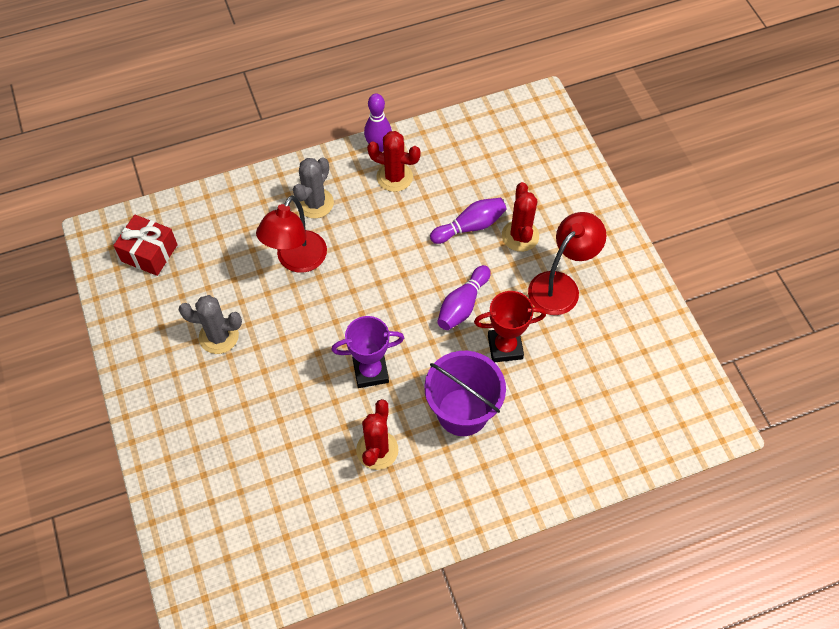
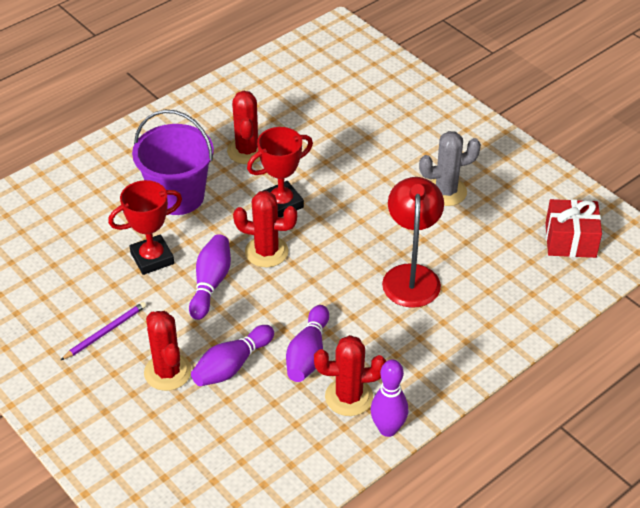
camera: 160 degrees right, 15 degrees down
(315, 203) = (427, 339): grey cactus -> none
(370, 371) = (281, 204): purple trophy -> red trophy
(404, 322) = (266, 252): none -> red cactus
(409, 218) = (308, 354): none -> purple bowling pin
(560, 286) = (105, 332): red lamp -> purple pencil

